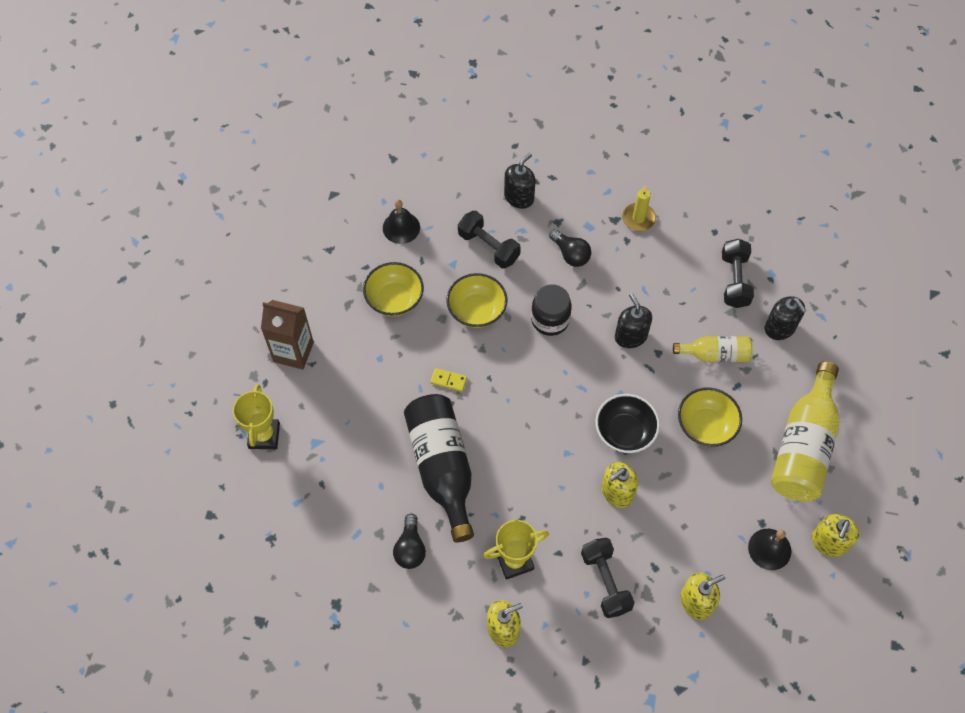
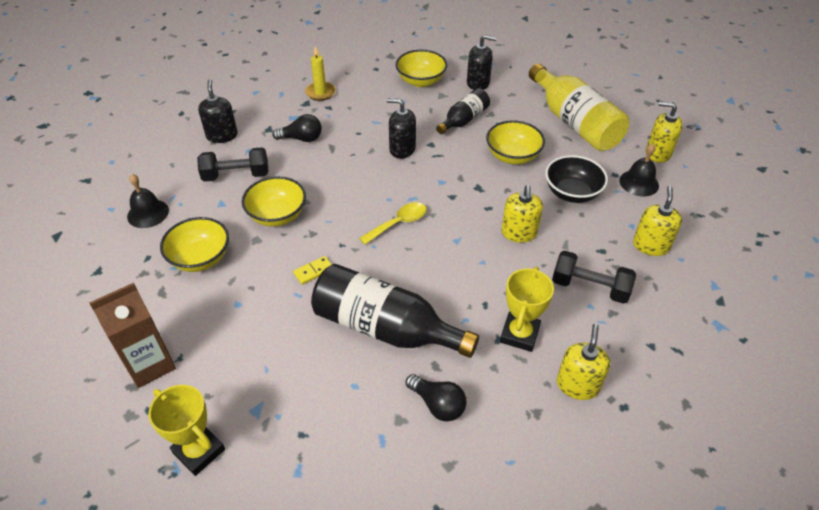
camera: 50 degrees left, 15 degrees down
(546, 399) = (399, 223): none -> yellow spoon
(550, 320) = (338, 180): black jar -> none
(624, 432) = (474, 198): black bowl -> black bowl (572, 193)
(715, 354) = (464, 120): yellow bottle -> black bottle
(734, 280) = (421, 81): black dumbbell -> yellow bowl
(828, 542) = (658, 153): yellow soap dispenser -> yellow soap dispenser turned 135 degrees clockwise

